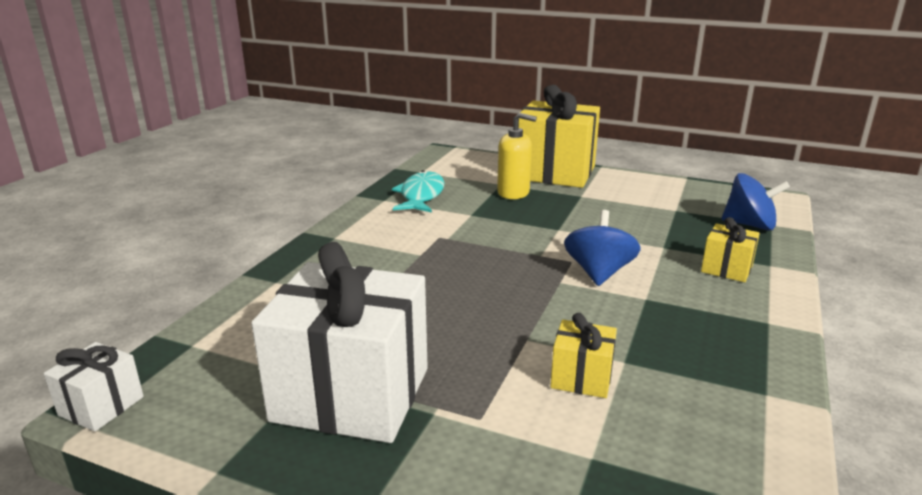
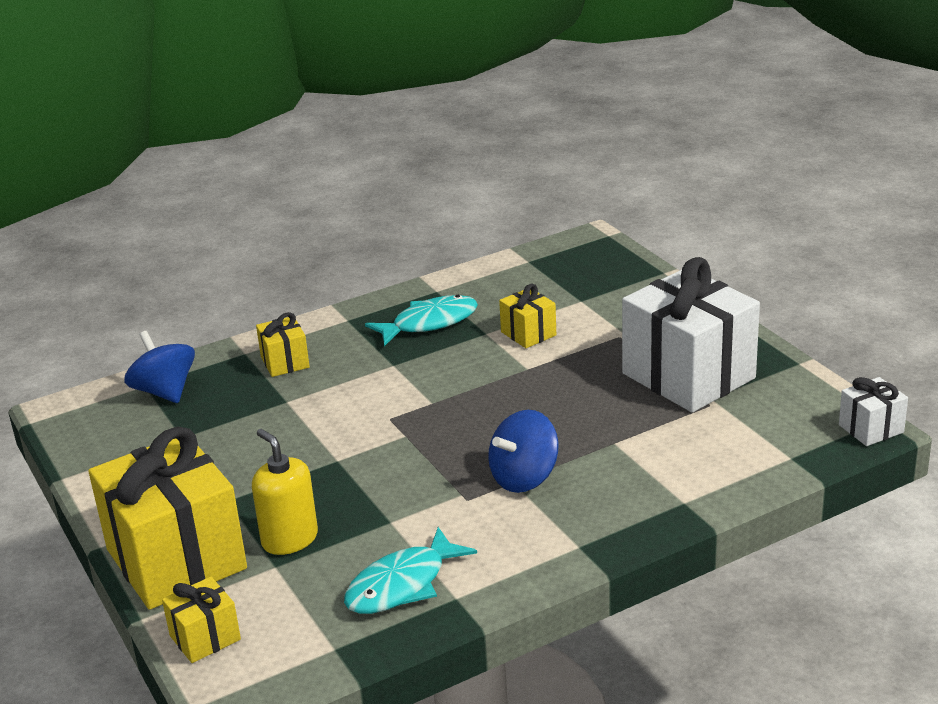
camera: 140 degrees left, 5 degrees up
(487, 159) = (205, 638): none -> yellow gift
(599, 273) = (388, 398): blue spinning top -> blue spinning top (524, 477)
(694, 349) = (429, 323): none -> turquoise fish

